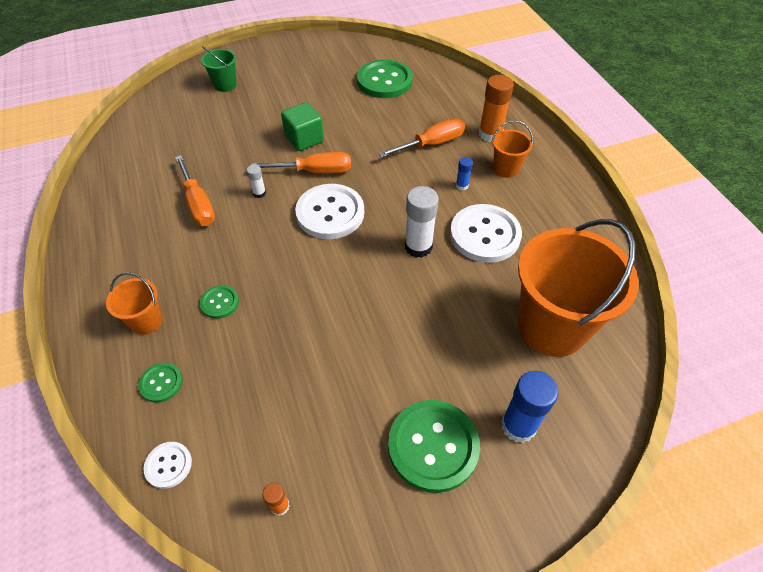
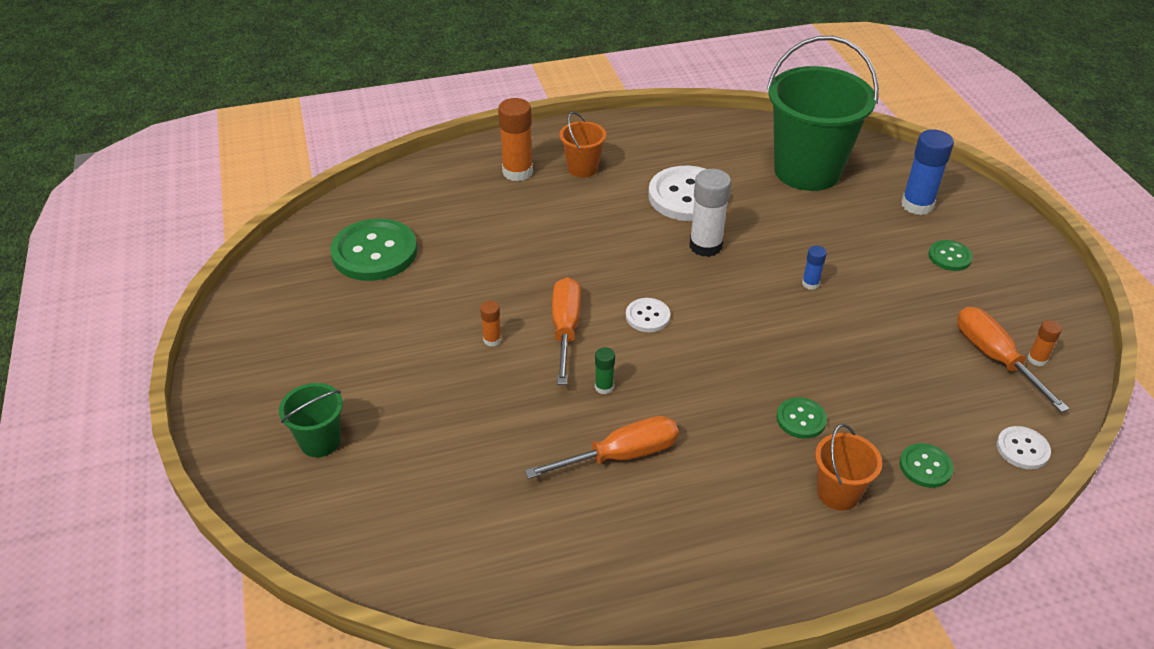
camera: 85 degrees left, 10 degrees down
(259, 193) = (604, 387): white glue stick -> green glue stick
(304, 139) = (492, 340): green cube -> orange glue stick
(330, 213) = (647, 316): white button -> white button, size x0.49
(431, 144) = (527, 220): orange screwdriver -> orange screwdriver (995, 358)
(433, 446) = (949, 257): green button -> green button, size x0.49
(462, 186) = (608, 204): blue glue stick -> blue glue stick (810, 284)
(551, 327) = (807, 171): orange bucket -> green bucket

